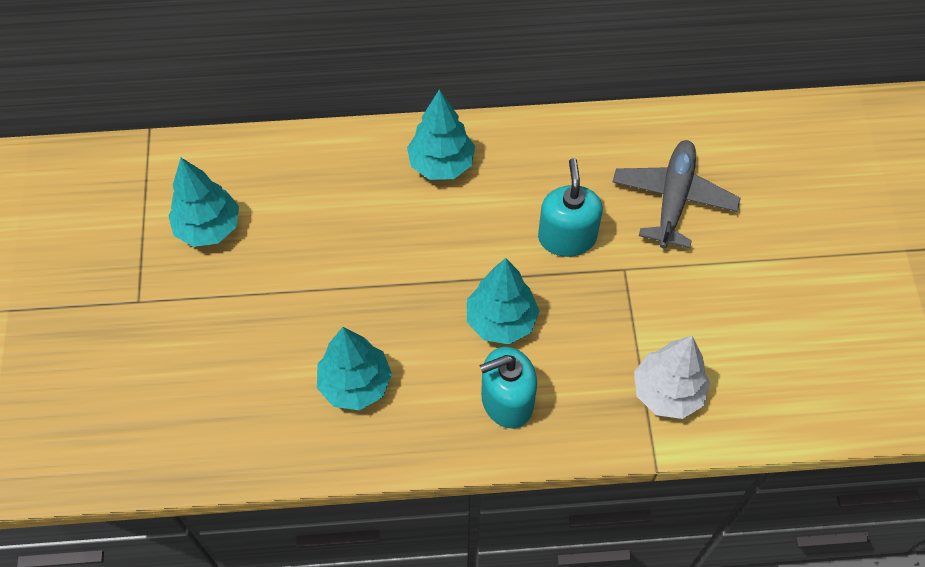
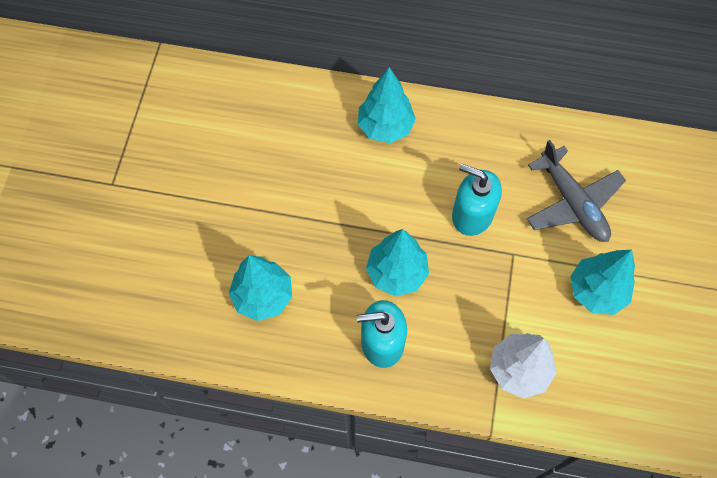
camera: 15 degrees right, 5 degrees up
(208, 227) = (183, 136): turquoise tree -> turquoise tree (596, 291)
(567, 237) = (472, 214): turquoise soap dispenser -> turquoise soap dispenser turned 75 degrees counterclockwise
(673, 199) = (572, 203): grey plane -> grey plane turned 120 degrees clockwise

